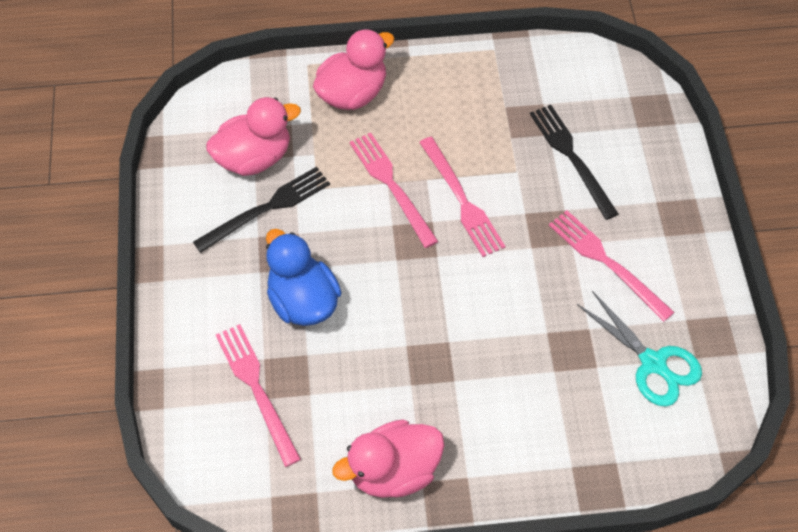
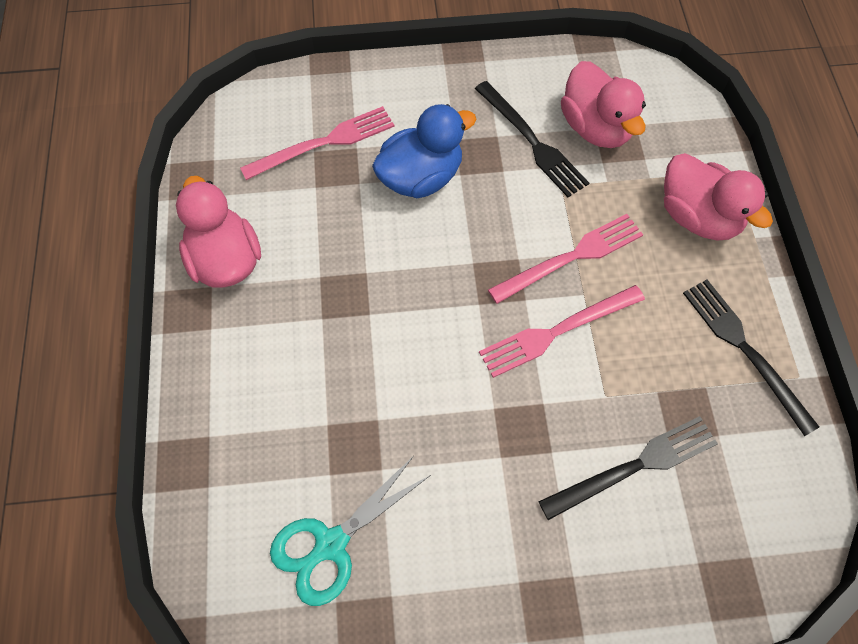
camera: 90 degrees right, 5 degrees up
(473, 79) = (745, 350): none -> black fork
(606, 262) = (475, 499): pink fork -> none

